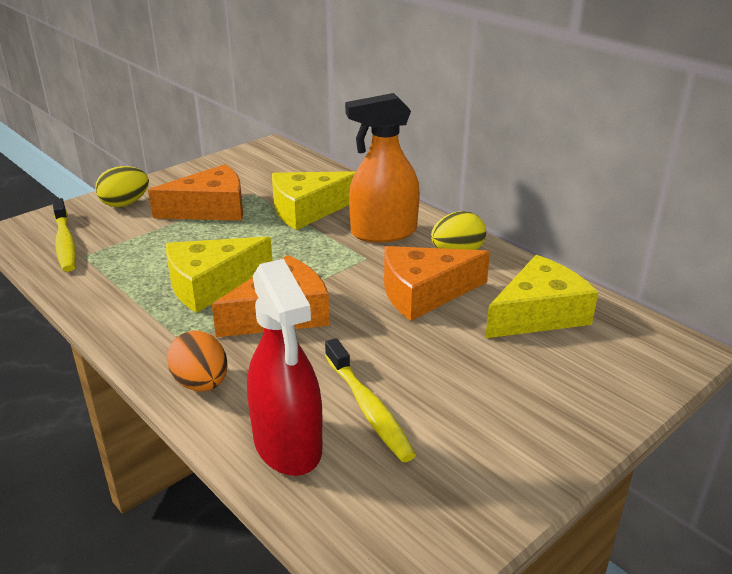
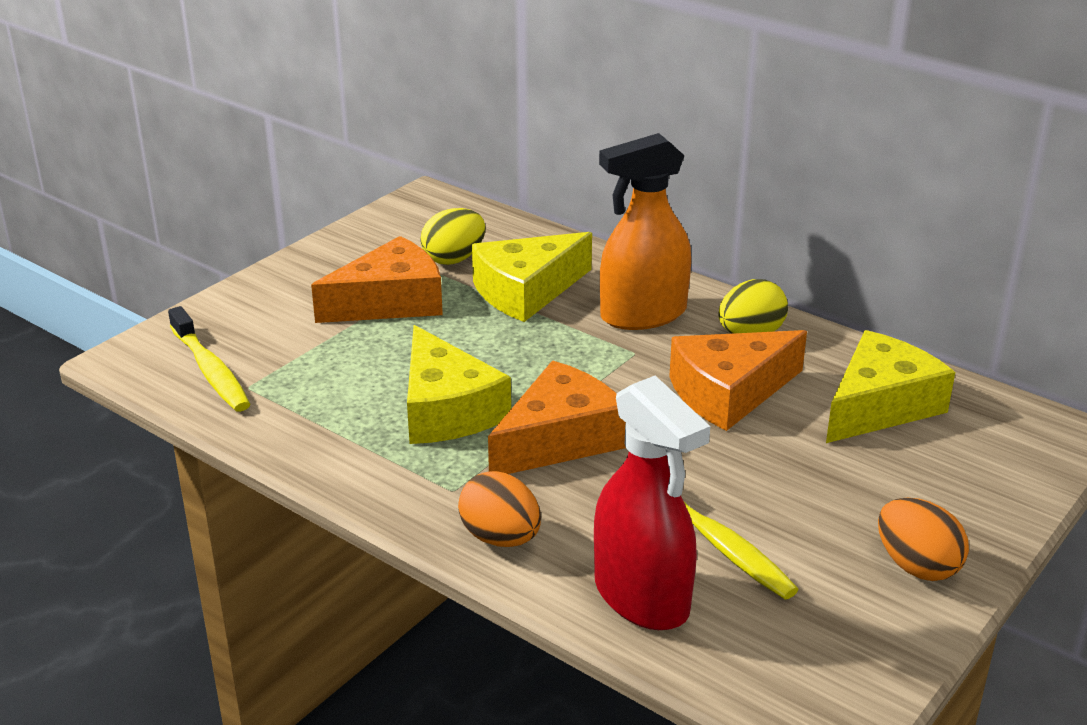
camera: 10 degrees left, 0 degrees up
(125, 204) = (263, 305): yellow egg -> yellow egg (454, 259)
(211, 284) = (446, 410): yellow cheese -> yellow cheese turned 75 degrees counterclockwise
(525, 447) = (916, 566): none -> orange egg

